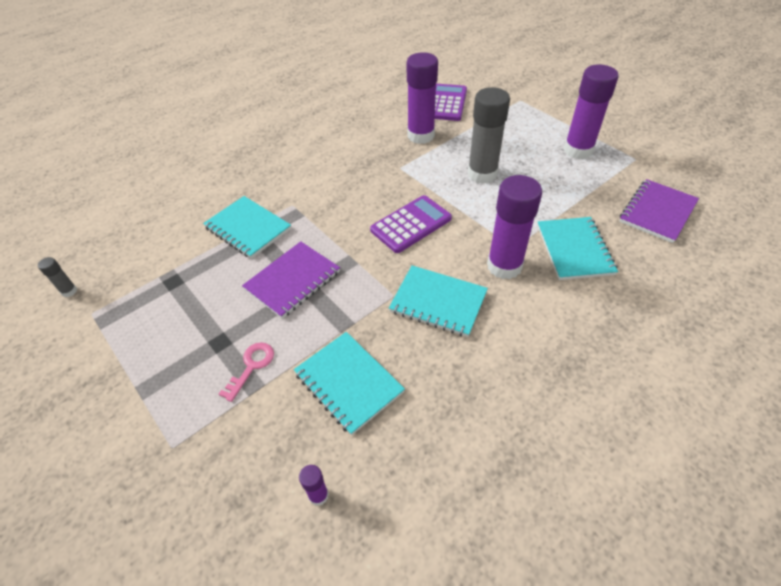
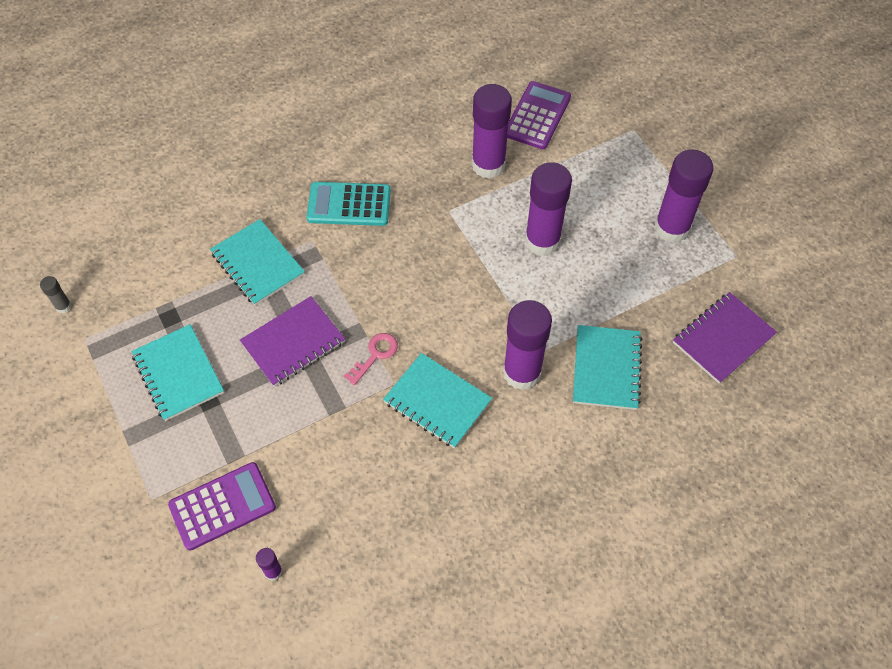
camera: 10 degrees right, 10 degrees up
(251, 366) = (235, 433): pink key -> pink key (375, 355)
(317, 177) = (349, 205): none -> turquoise calculator
(348, 383) = (324, 471): turquoise notebook -> turquoise notebook (178, 374)
(411, 224) = (438, 296): purple calculator -> purple calculator (222, 506)
(482, 174) = (542, 241): grey glue stick -> purple glue stick

